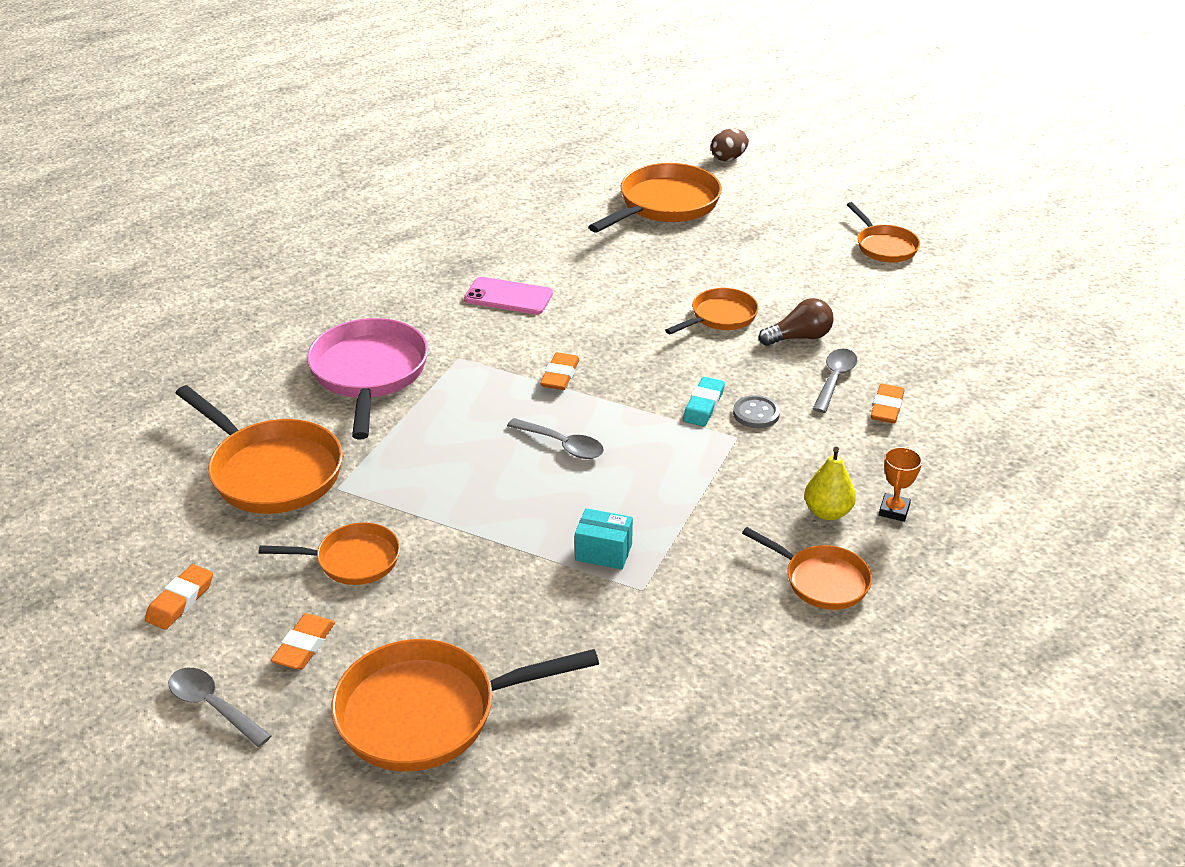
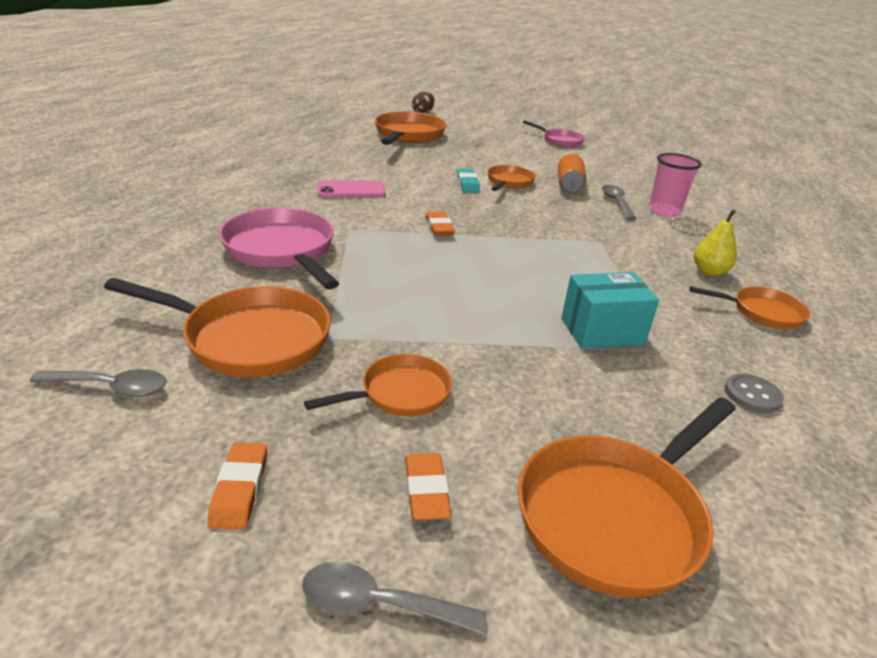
camera: 30 degrees left, 5 degrees down
(562, 445) = (489, 268): grey spoon -> grey spoon (111, 387)
(603, 552) = (602, 331): turquoise box -> turquoise box, size x1.53
(703, 405) = (557, 228): turquoise eraser -> turquoise eraser (467, 184)
(756, 413) = (595, 227): grey button -> grey button (752, 395)
(799, 337) = (569, 186): brown light bulb -> orange can
(884, 246) = (560, 141): orange pan -> pink pan
(887, 408) = (664, 211): orange eraser -> pink cup
(894, 510) = (743, 262): orange trophy -> none

